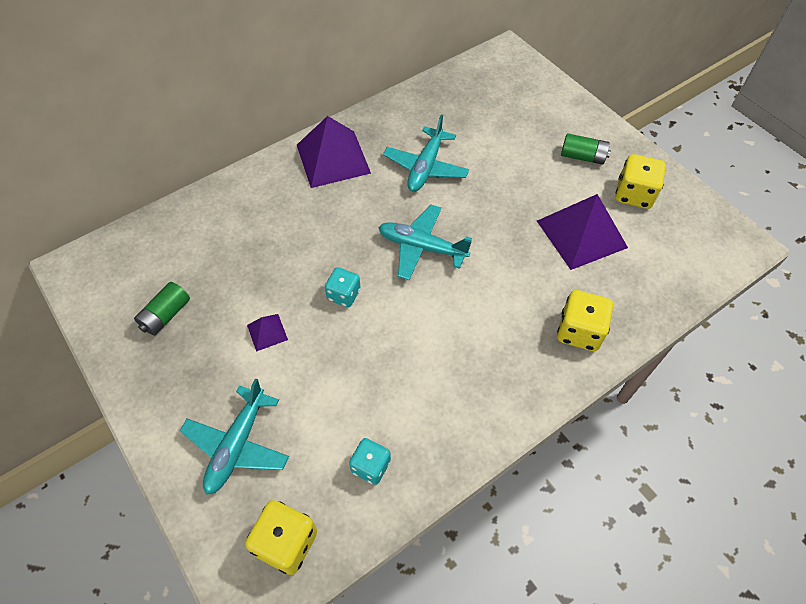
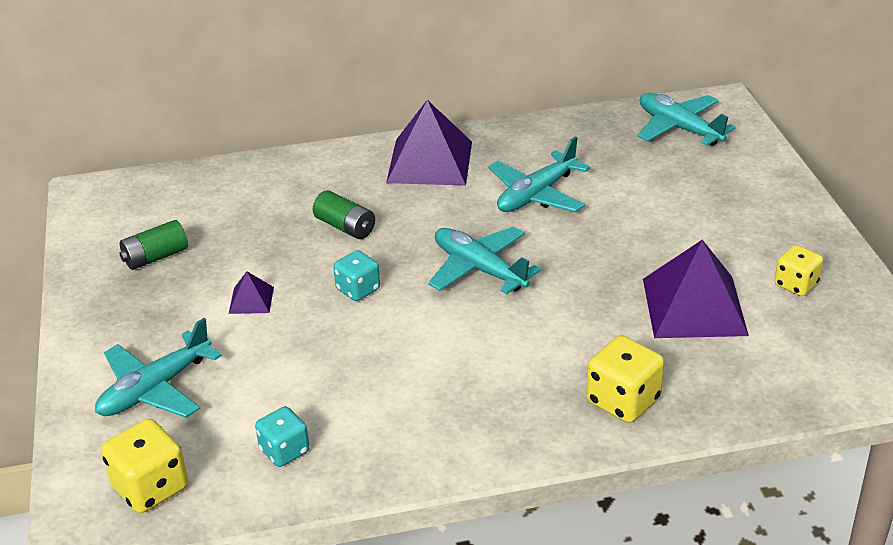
camera: 25 degrees right, 20 degrees down
(491, 81) = (679, 128): none -> turquoise plane
(583, 157) = (750, 230): green battery -> green battery (345, 227)
(634, 194) = (796, 284): yellow dice -> yellow dice, size x0.67

